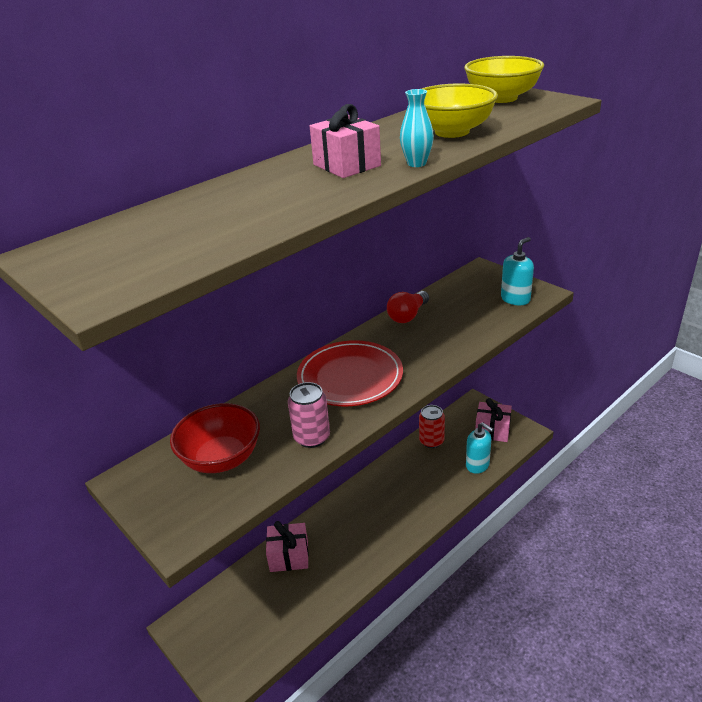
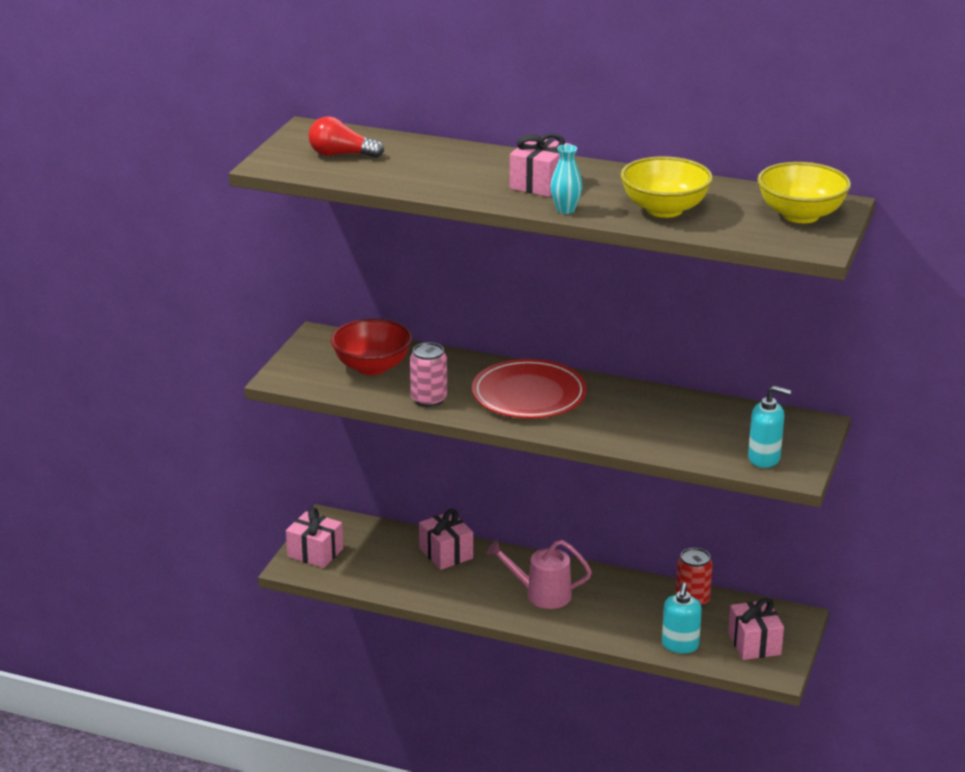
camera: 60 degrees right, 5 degrees down
(219, 655) = (315, 553): none -> pink gift
(379, 517) = (541, 594): none -> pink watering can
(408, 316) = (666, 399): red light bulb -> red light bulb (341, 155)

